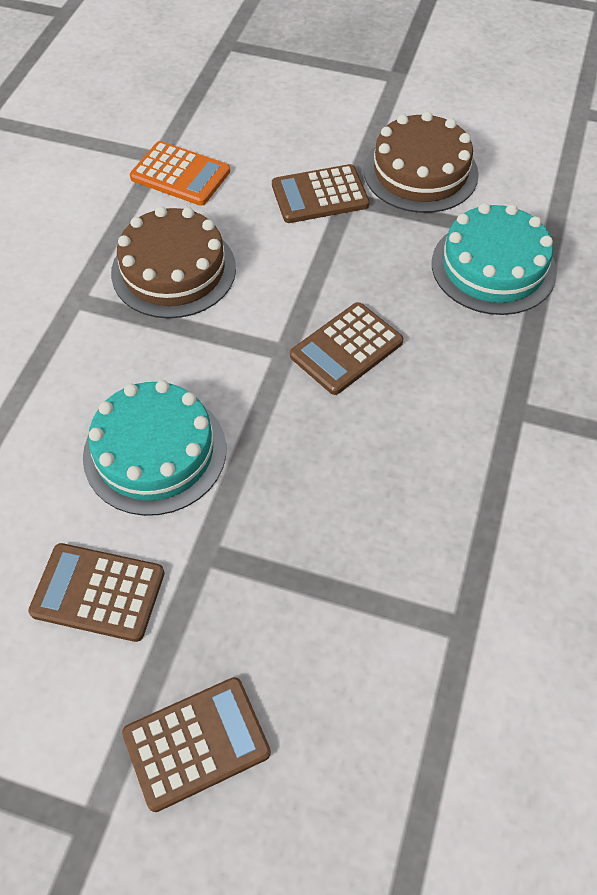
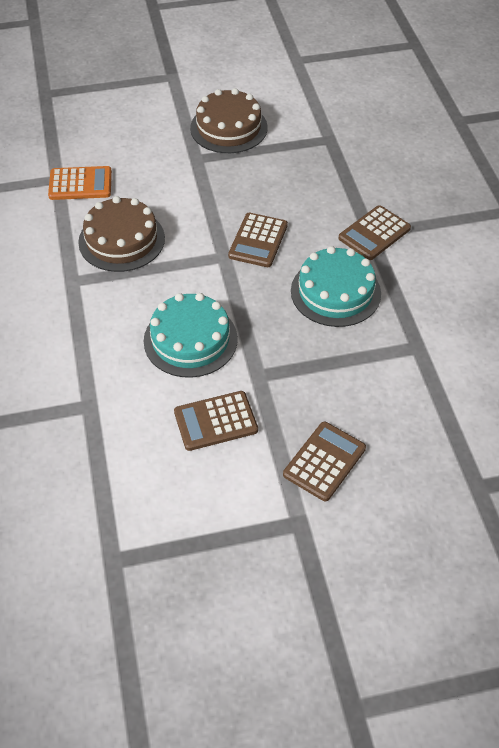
camera: 30 degrees left, 5 degrees down
(320, 195) = (178, 163): brown calculator -> brown calculator (374, 233)
(493, 267) = (308, 164): turquoise cake -> turquoise cake (335, 292)

